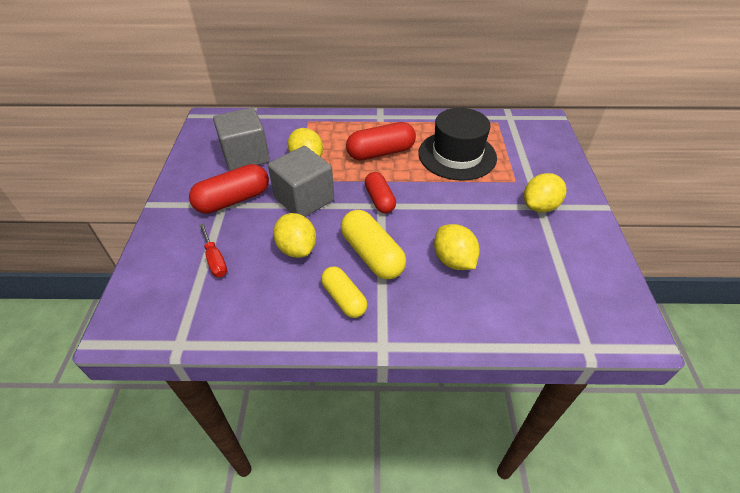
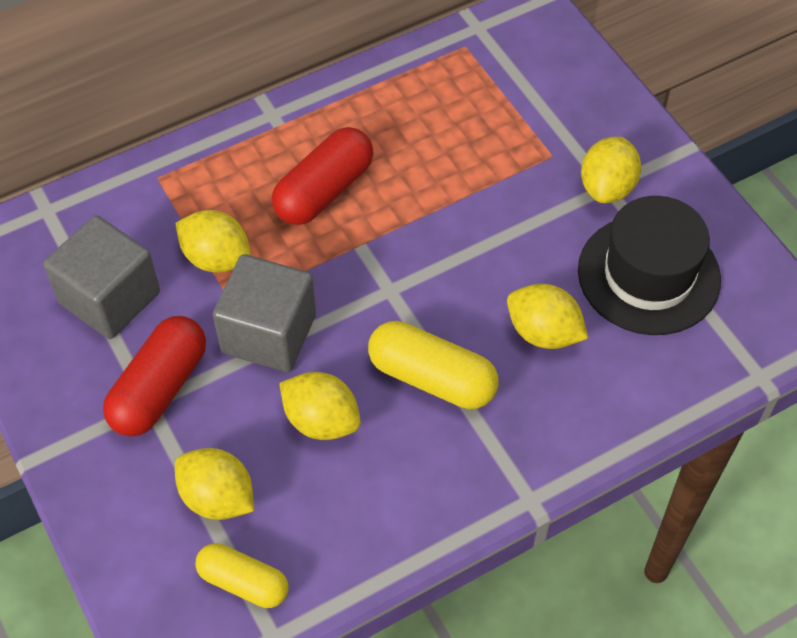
camera: 30 degrees left, 10 degrees up
(215, 260) = (218, 498): red screwdriver -> yellow lemon
(344, 298) = (440, 462): yellow capsule -> yellow capsule (243, 582)
(379, 200) = (381, 281): red capsule -> none
(457, 155) = (443, 143): black hat -> black hat (648, 275)

